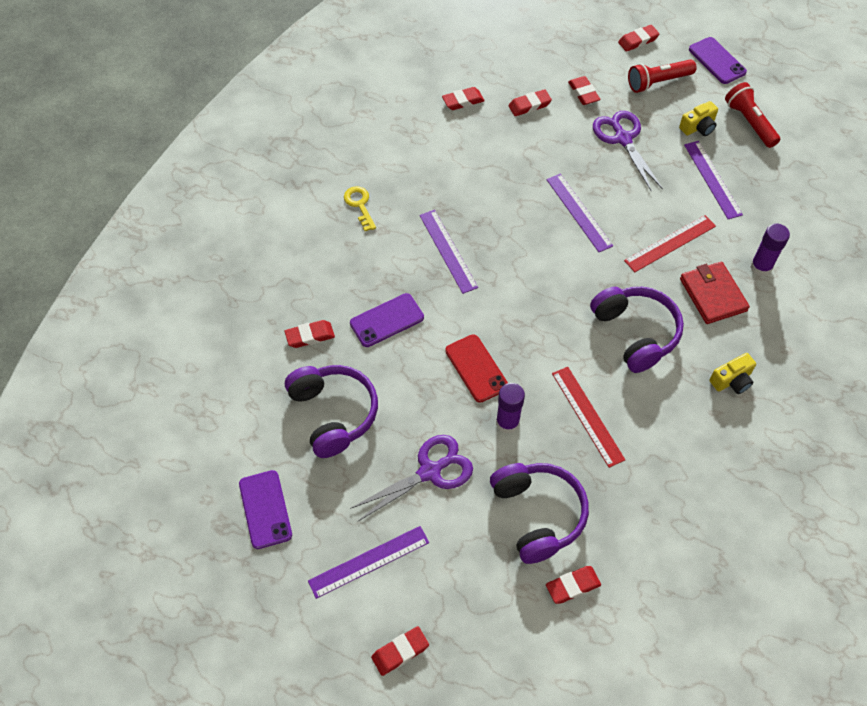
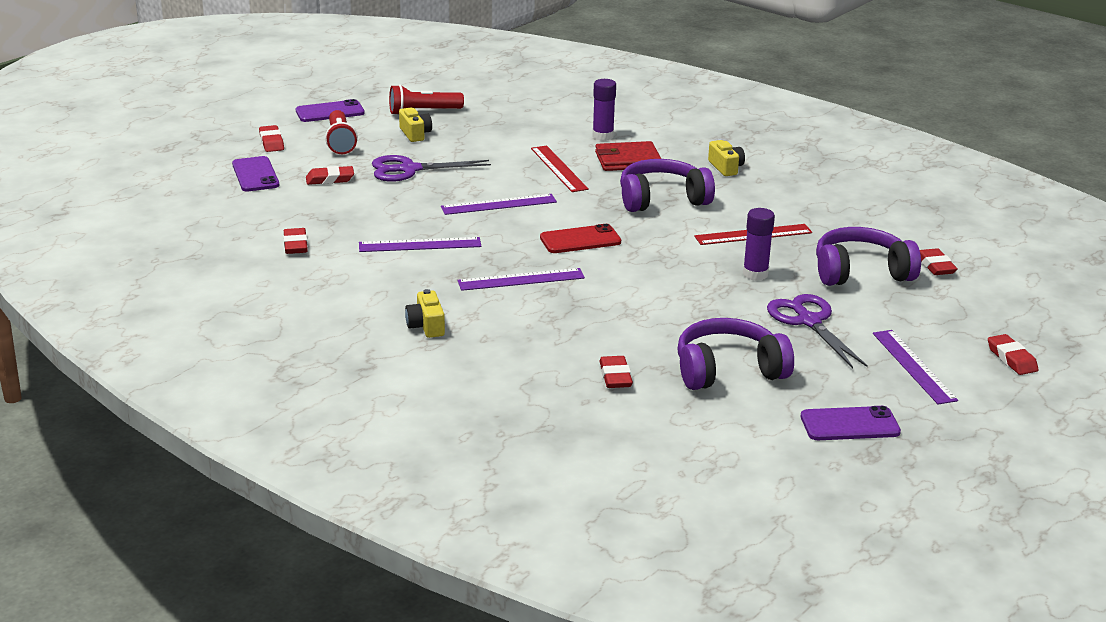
camera: 80 degrees left, 30 degrees down
(359, 205) = (426, 326): yellow key -> yellow camera
(387, 320) = (607, 326): purple phone -> purple phone (255, 175)
(476, 368) = (685, 282): red phone -> red phone (580, 240)
(529, 105) = (329, 209): red eraser -> none
(712, 179) = (487, 138): purple ruler -> purple ruler (420, 245)

